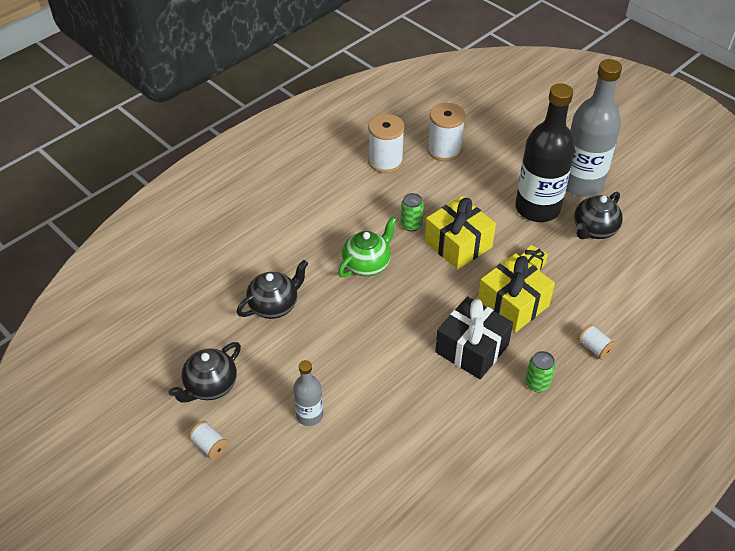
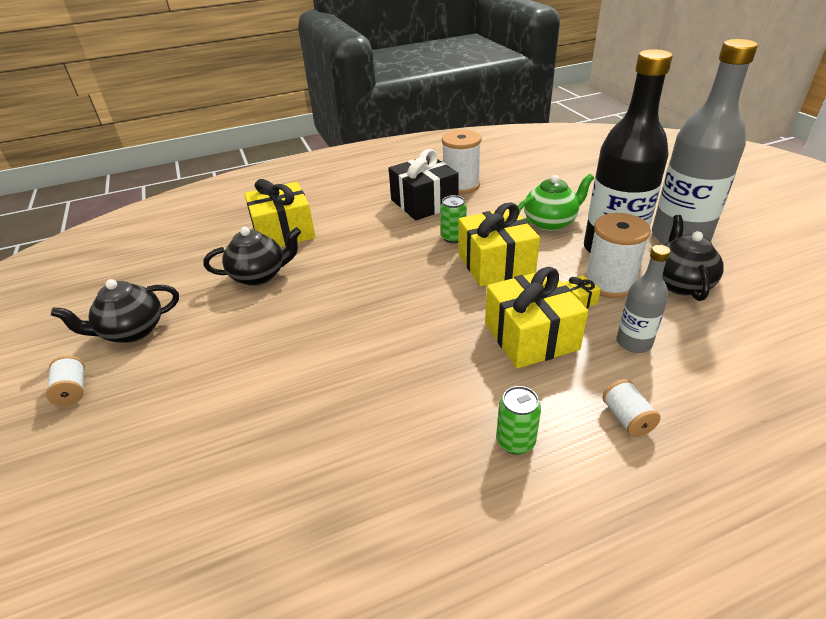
camera: 25 degrees right, 10 degrees down
(259, 254) = (283, 232): none -> yellow gift
(309, 415) = (201, 391): grey bottle -> grey bottle (633, 343)
(367, 264) = (382, 261): green teapot -> green teapot (550, 222)
(444, 150) = (528, 186): white spool -> white spool (609, 283)
(472, 348) = (447, 372): black gift -> black gift (424, 203)
(594, 230) = (680, 283): black teapot -> black teapot turned 120 degrees clockwise

